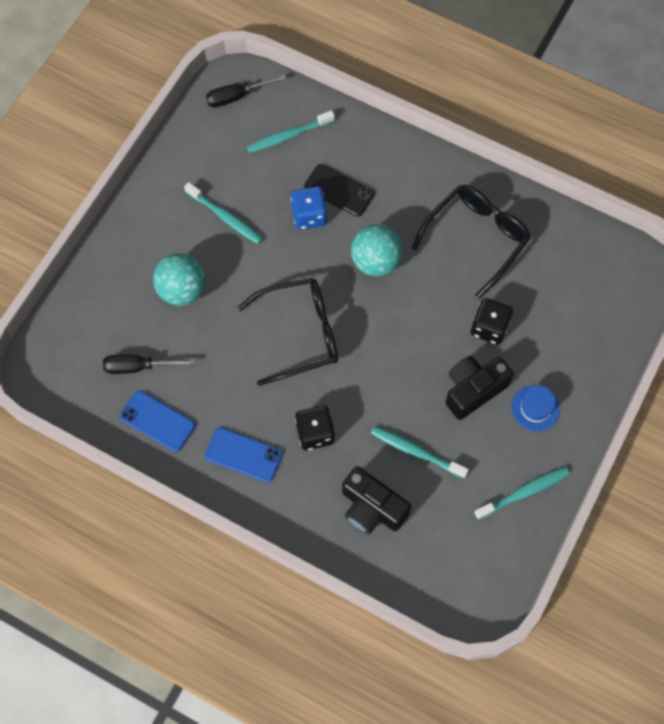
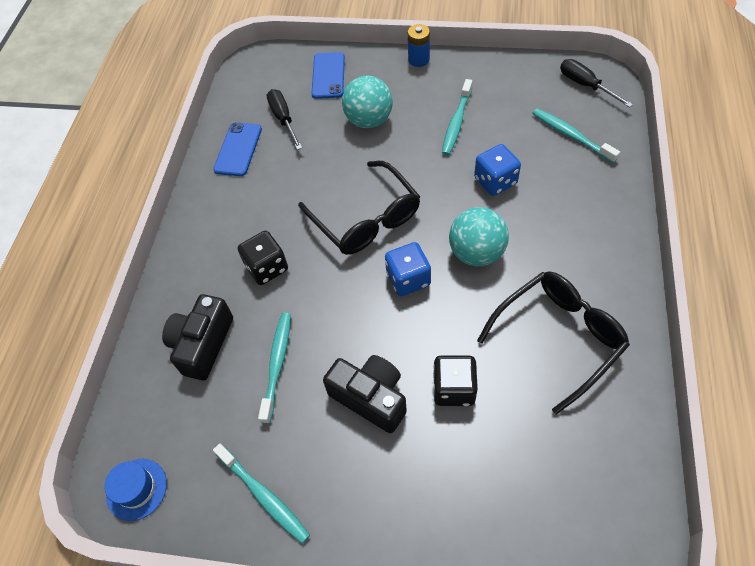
camera: 75 degrees right, 10 degrees down
(124, 216) = (418, 59): none -> blue battery
(243, 454) = (226, 220): blue phone -> blue phone (328, 75)
(339, 190) = (538, 195): black phone -> none
(378, 323) = (408, 279): none -> blue dice
(476, 238) = (558, 338): black glasses -> black glasses turned 60 degrees counterclockwise
(535, 408) = (374, 474): blue hat -> blue hat (136, 489)

